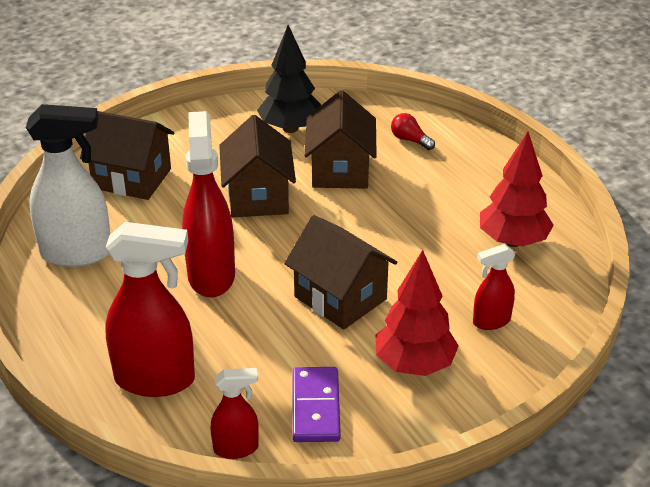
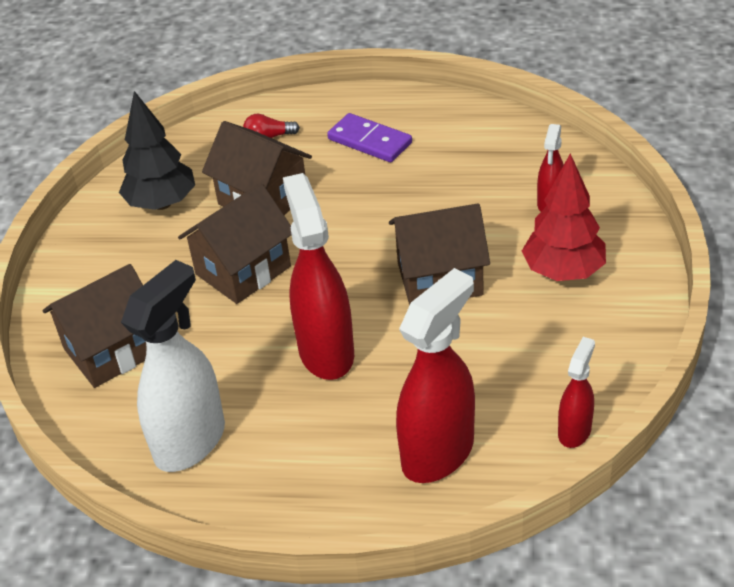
camera: 50 degrees left, 5 degrees up
(211, 275) = (326, 352): red spray bottle -> red spray bottle turned 45 degrees clockwise
(258, 197) = (243, 270): brown house -> brown house turned 75 degrees counterclockwise
(315, 407) = (565, 356): purple domino -> purple domino (369, 141)
(512, 241) = (465, 145): red tree -> none

